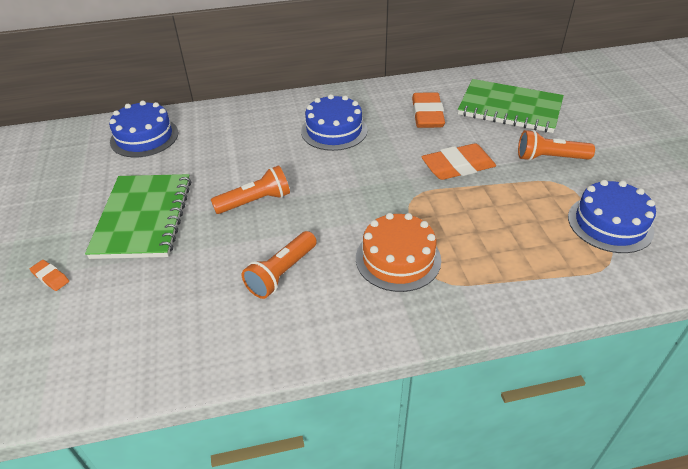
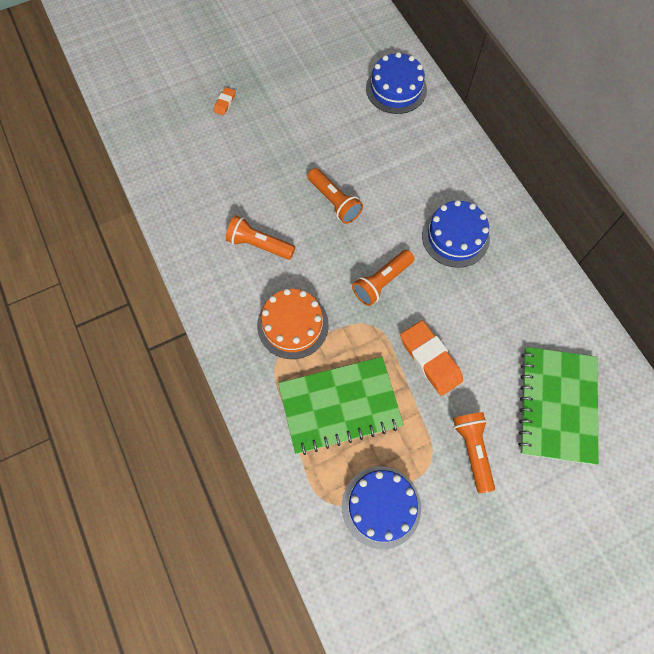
camera: 75 degrees right, 25 degrees up
(143, 218) = (296, 131): green notebook -> green notebook (340, 406)
(366, 183) = (381, 282): none -> orange flashlight
(427, 115) = (513, 319): orange eraser -> none

